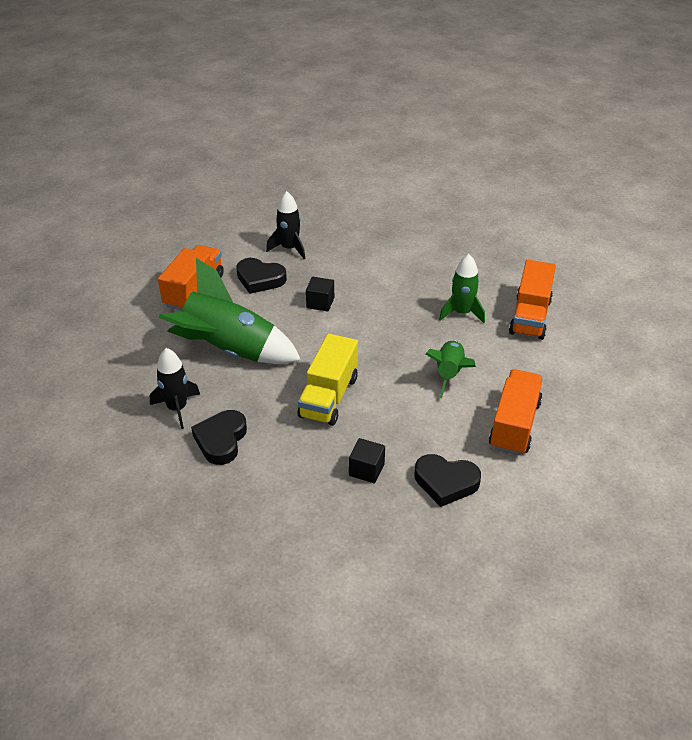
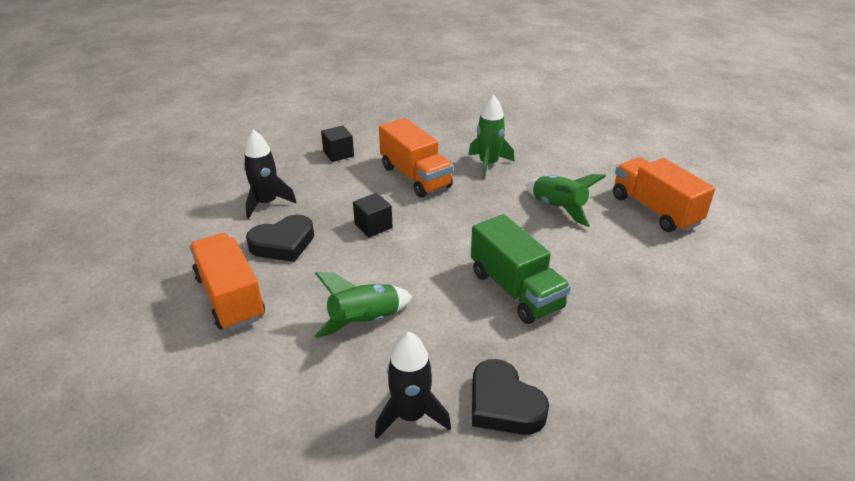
camera: 50 degrees left, 5 degrees down
(229, 351) = (364, 322): green rocket -> green rocket, size x0.56
(329, 397) = (515, 290): yellow truck -> green truck
(366, 470) = (643, 319): black cube -> black cube (338, 154)
(446, 482) = (698, 280): black heart -> none
(530, 316) = (532, 139): orange truck -> orange truck (415, 177)

